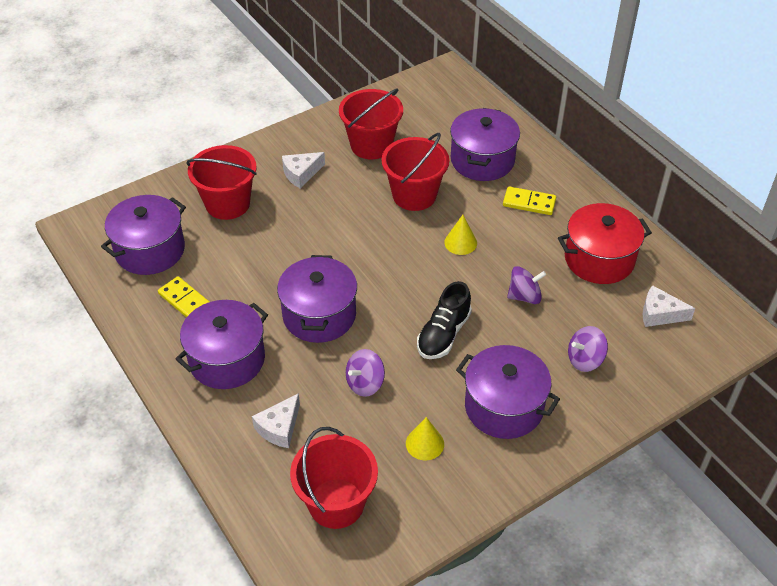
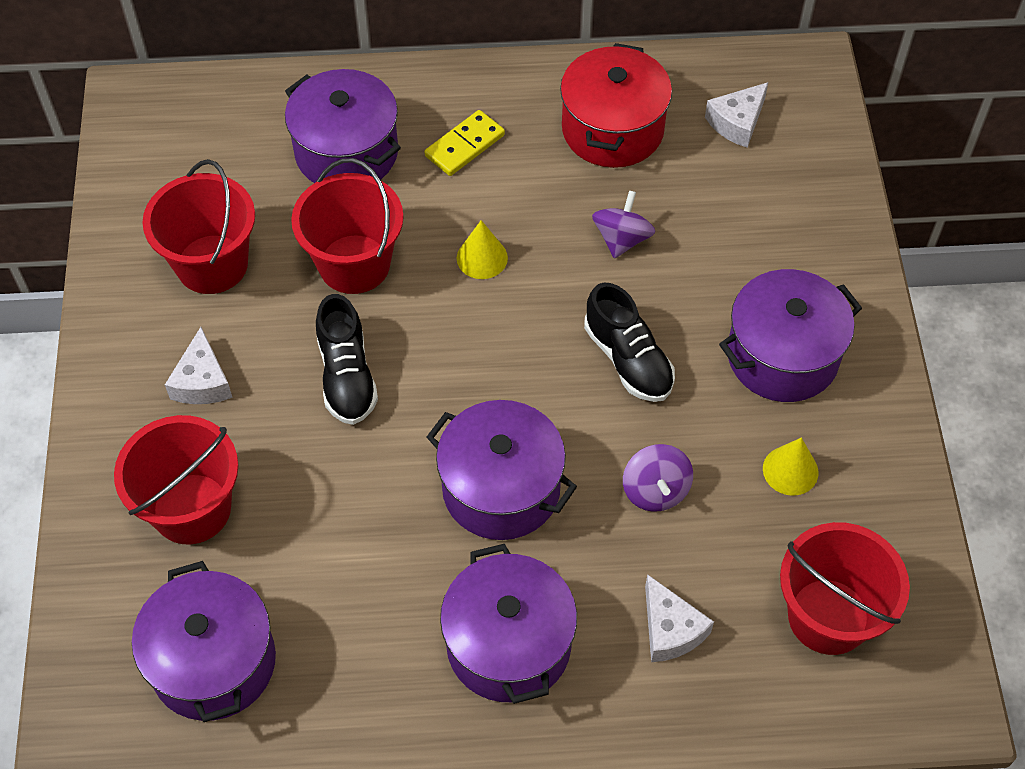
camera: 60 degrees left, 10 degrees up
(185, 301) = (356, 653): yellow domino -> none
(343, 224) = (347, 376): none -> black shoe
(585, 359) = (760, 234): purple spinning top -> none

